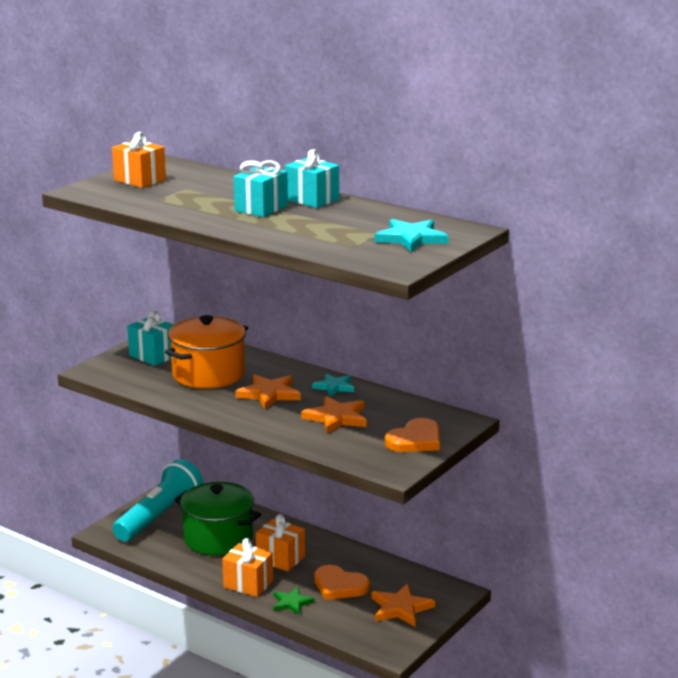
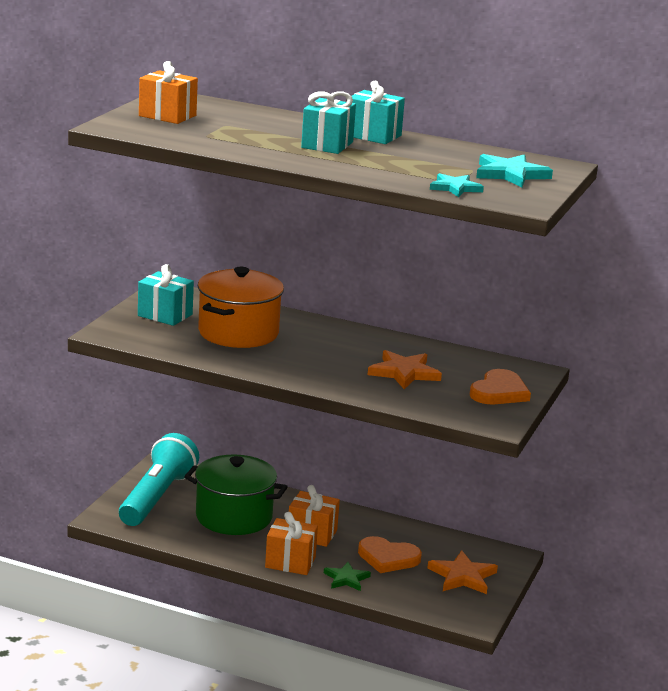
camera: 15 degrees left, 0 degrees up
(269, 394) = (317, 351): orange star -> none
(334, 387) = (381, 341): turquoise star -> turquoise star (455, 188)

